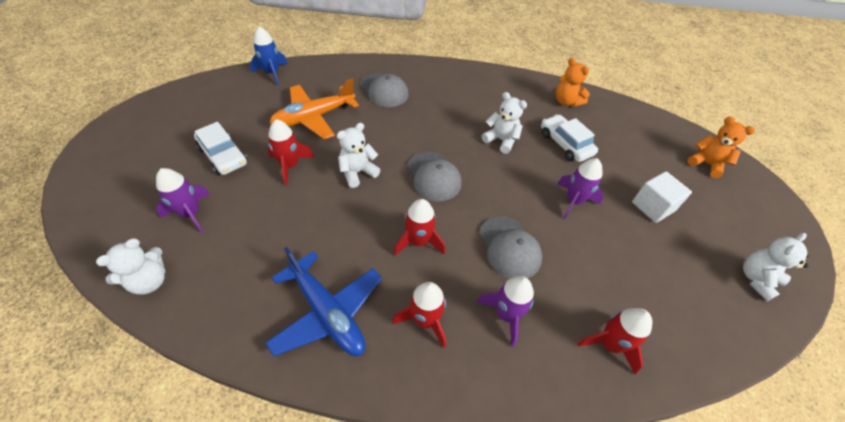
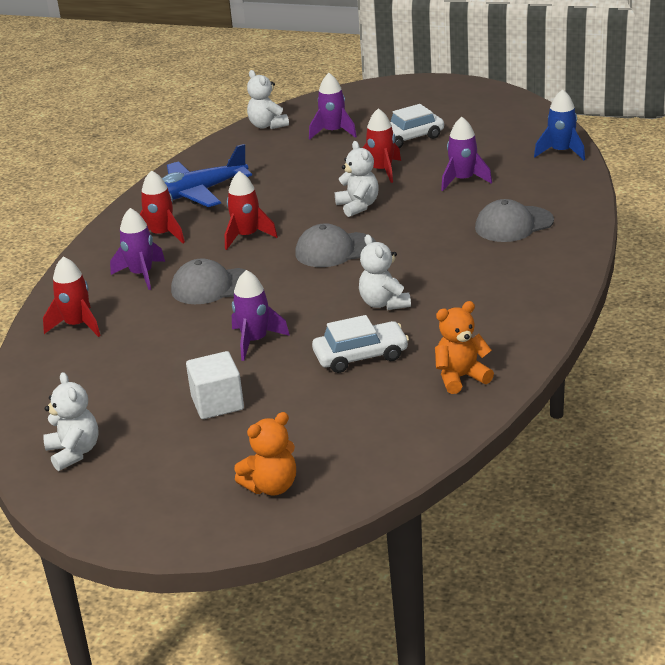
camera: 110 degrees right, 20 degrees down
(314, 117) = (463, 180): orange plane -> purple rocket
(501, 140) = (384, 303): white teddy bear -> white teddy bear turned 105 degrees clockwise

